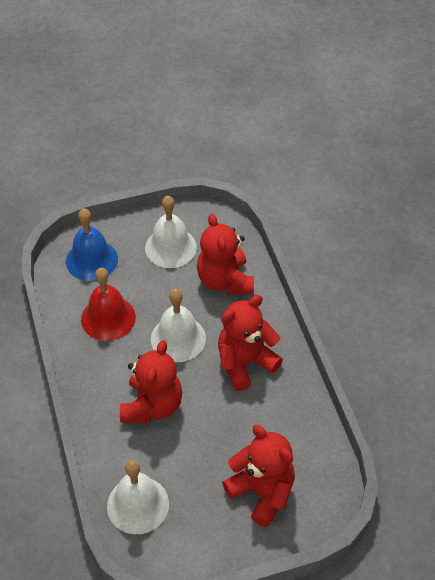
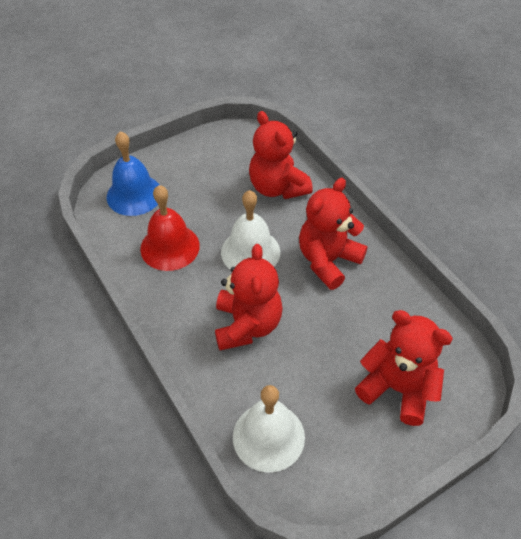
camera: 15 degrees left, 0 degrees up
(170, 247) = (212, 168): white bell -> none

